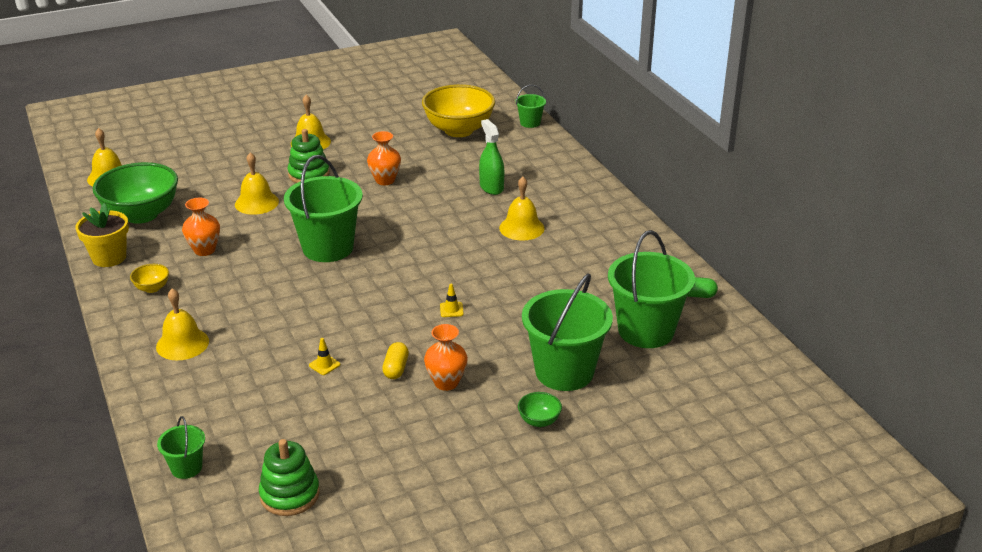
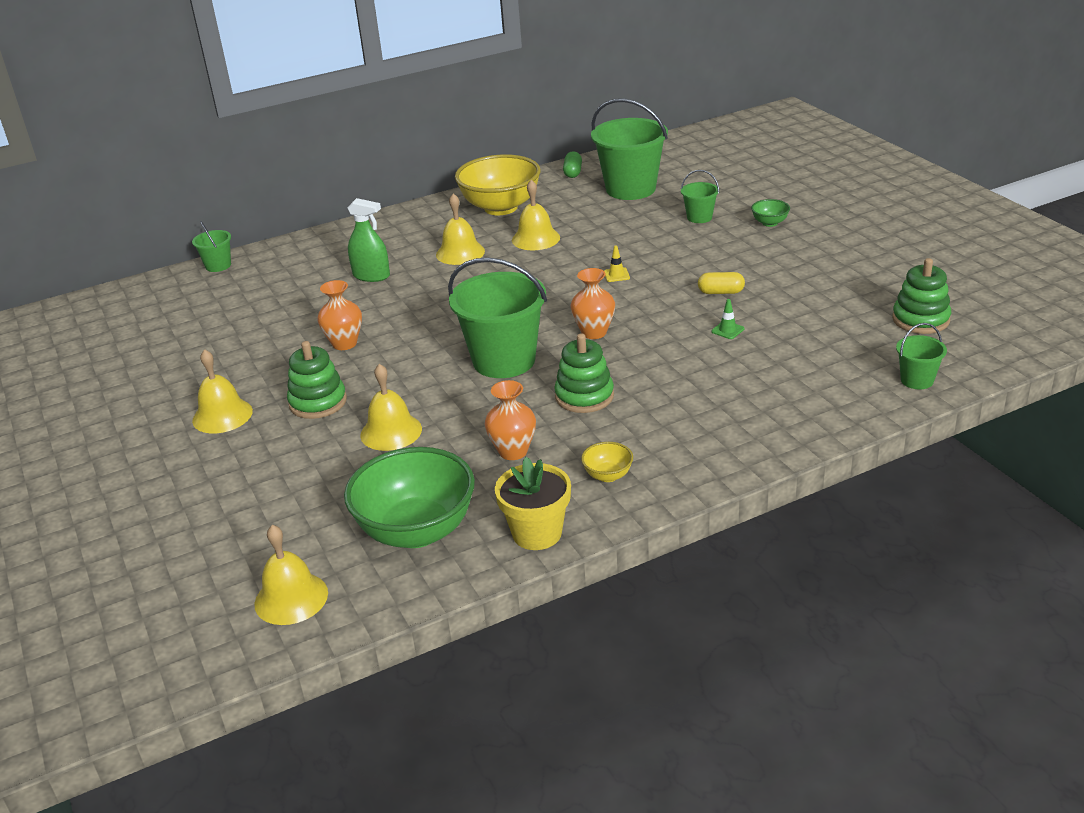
camera: 90 degrees left, 0 degrees up
(182, 344) = (718, 426): yellow bell -> yellow bell (535, 239)
(258, 283) = (584, 396): none -> green stacking toy
(324, 365) = (727, 330): yellow traffic cone -> green traffic cone
(446, 382) = (733, 266): orange vase -> orange vase (594, 332)
(459, 130) = (222, 308): yellow bowl -> yellow bowl (501, 207)
(491, 187) = (371, 276): green spray bottle -> green spray bottle turned 135 degrees counterclockwise
(564, 372) = (699, 217): green bucket -> green bucket, size x0.47

